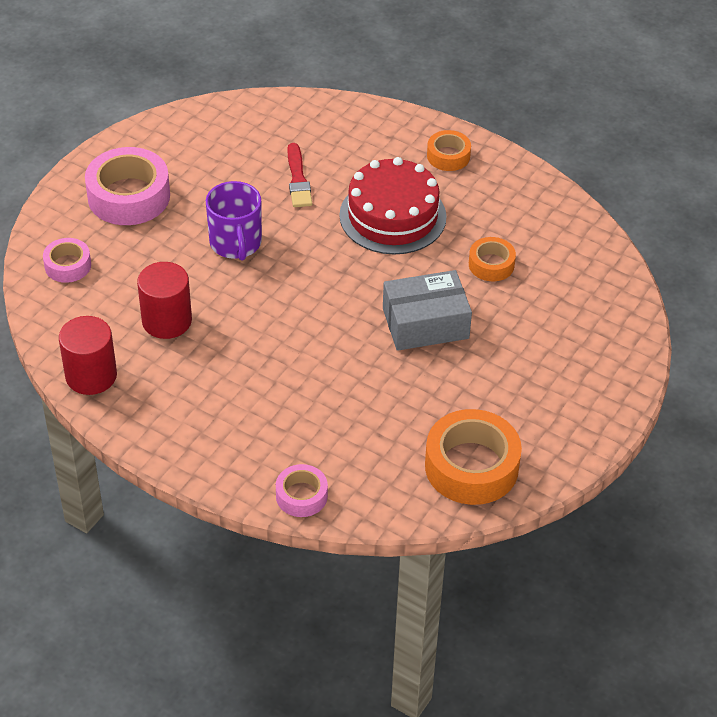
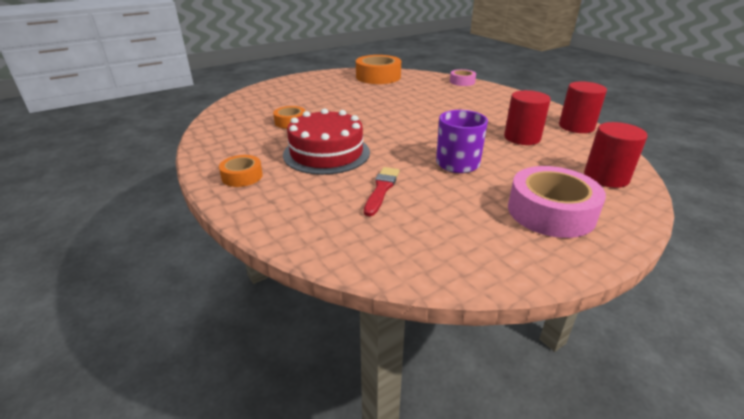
camera: 155 degrees left, 15 degrees down
(68, 265) = (606, 177): pink tape -> red cylinder
(425, 323) = (356, 110): grey box -> none

